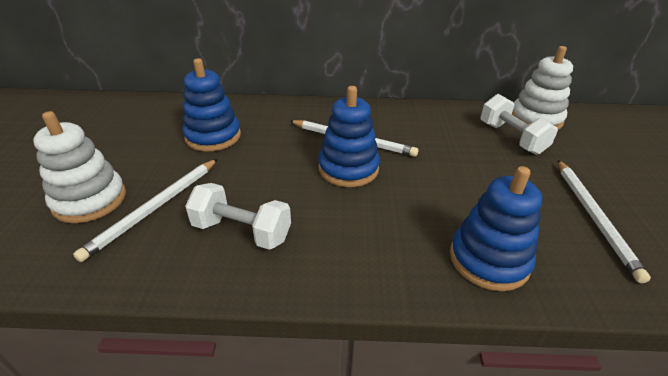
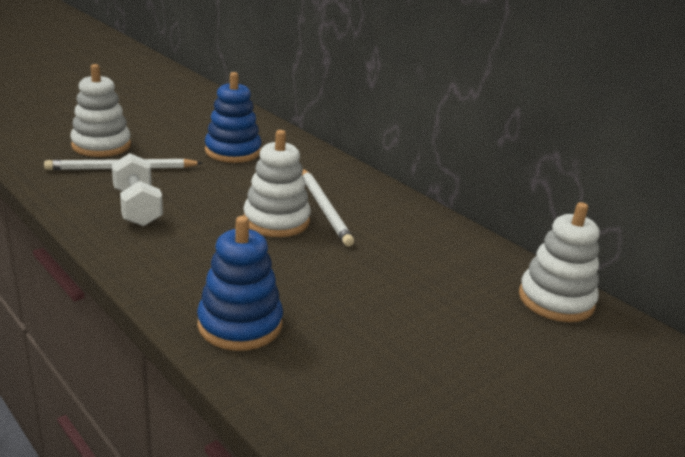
camera: 45 degrees right, 10 degrees down
(348, 169) = (276, 221): blue stacking toy -> white stacking toy
(511, 138) = (478, 293): white dumbbell -> none
(594, 217) = (395, 376): white pencil -> none

